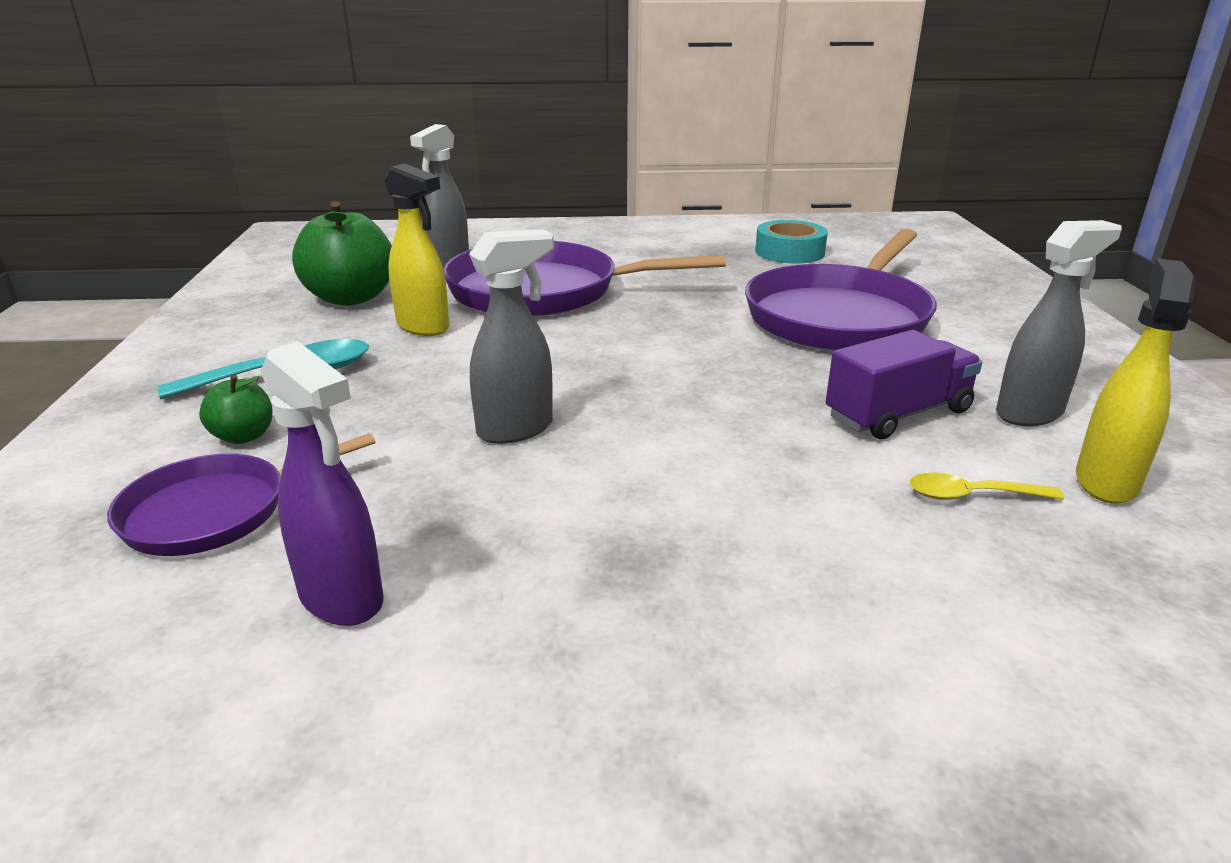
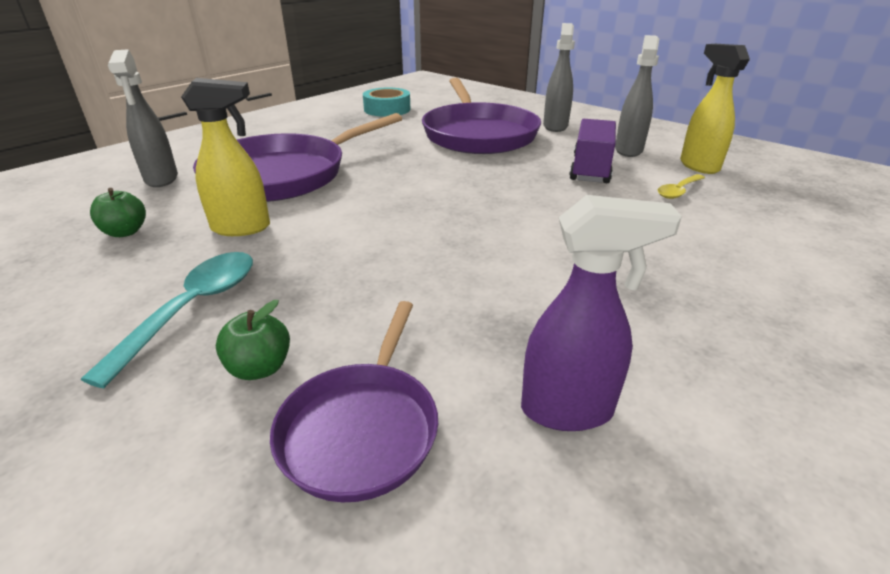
camera: 45 degrees left, 5 degrees up
(351, 298) = (125, 232): green apple -> green apple, size x0.50
(516, 429) = (446, 259): grey spray bottle -> grey spray bottle (555, 126)

